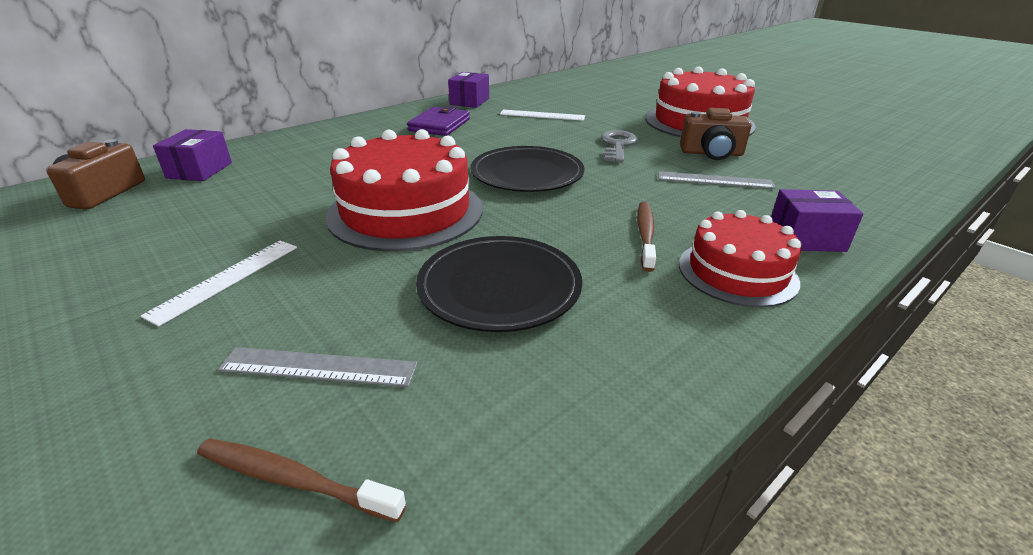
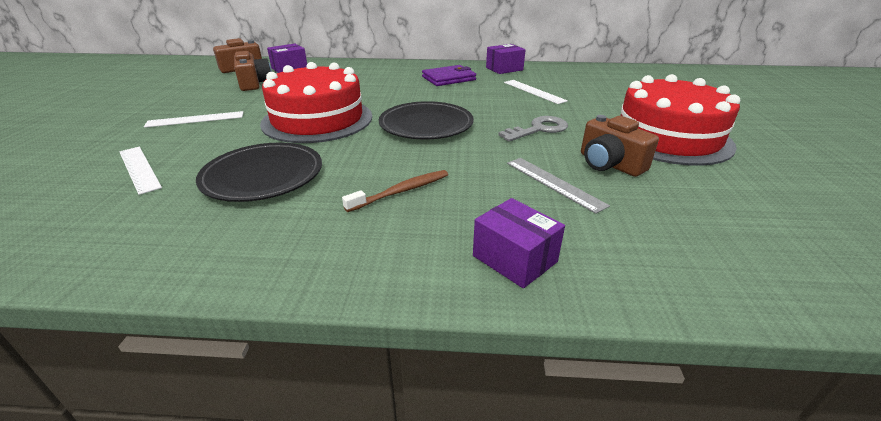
camera: 45 degrees right, 0 degrees up
(193, 205) = (254, 83): none -> brown camera
(294, 480) = (50, 202): brown toothbrush -> none
(318, 367) = (139, 169): grey ruler -> white ruler
(737, 272) = (396, 245): red cake -> none

